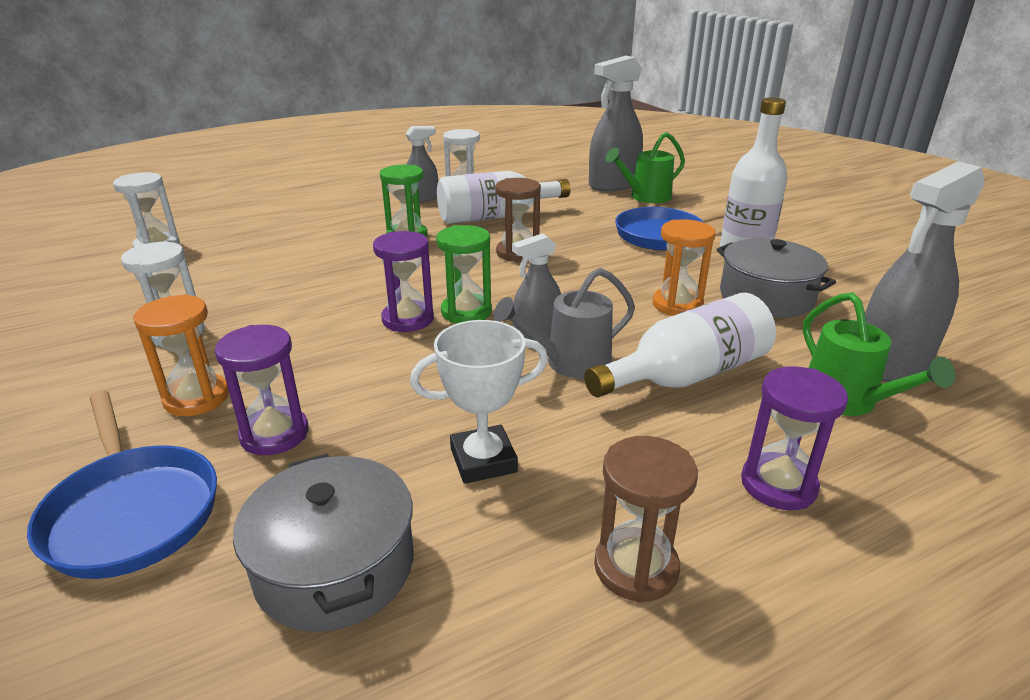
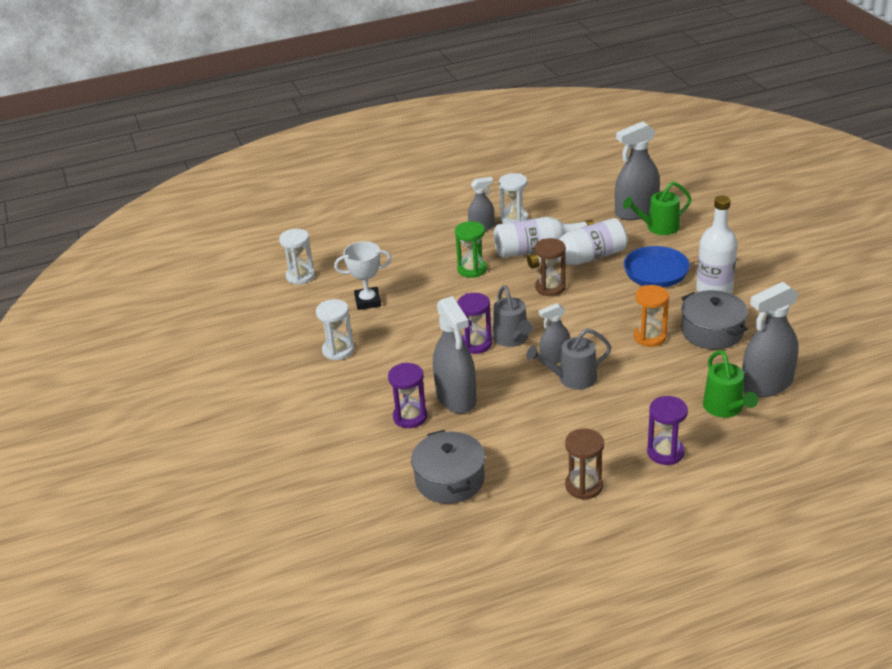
camera: 10 degrees right, 5 degrees up
(132, 511) = (352, 453): blue pan -> none
(196, 398) = (364, 395): orange hourglass -> none
(367, 398) = (456, 398): none -> grey spray bottle
(466, 312) = (512, 339): green hourglass -> grey watering can
(483, 460) = (518, 435): white trophy -> white trophy (368, 301)
(687, 375) = (639, 389): white bottle -> white bottle (583, 259)

